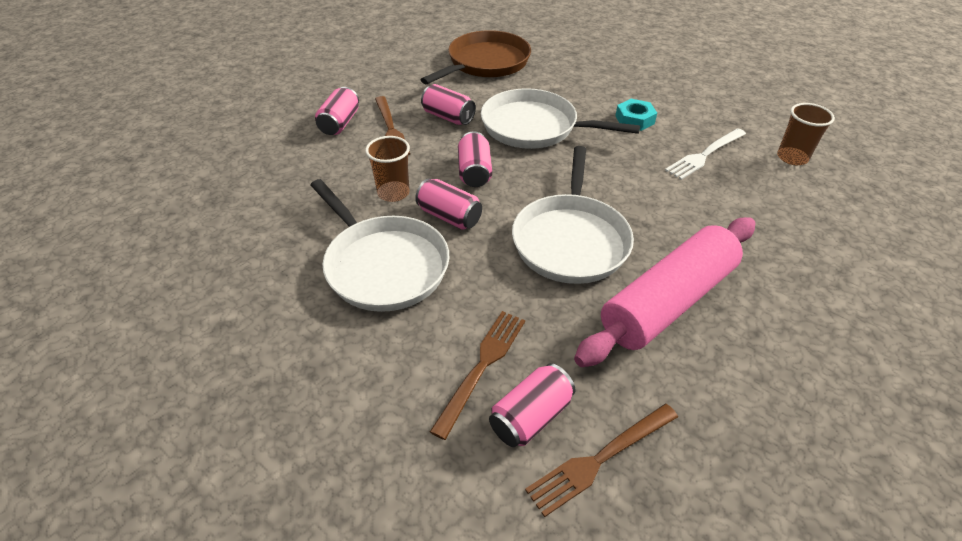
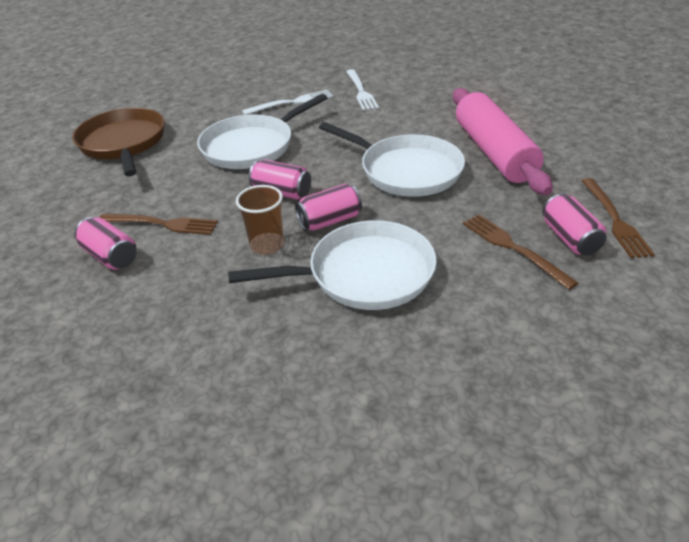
camera: 60 degrees left, 5 degrees down
(448, 117) = (184, 185): pink can -> none
(634, 119) = (292, 102): turquoise nut -> white fork
(792, 157) = (392, 66): brown cup -> none

